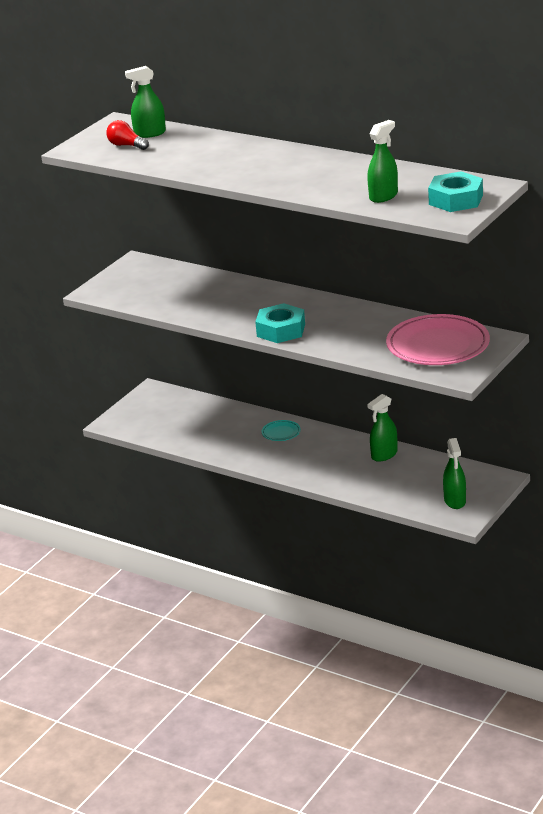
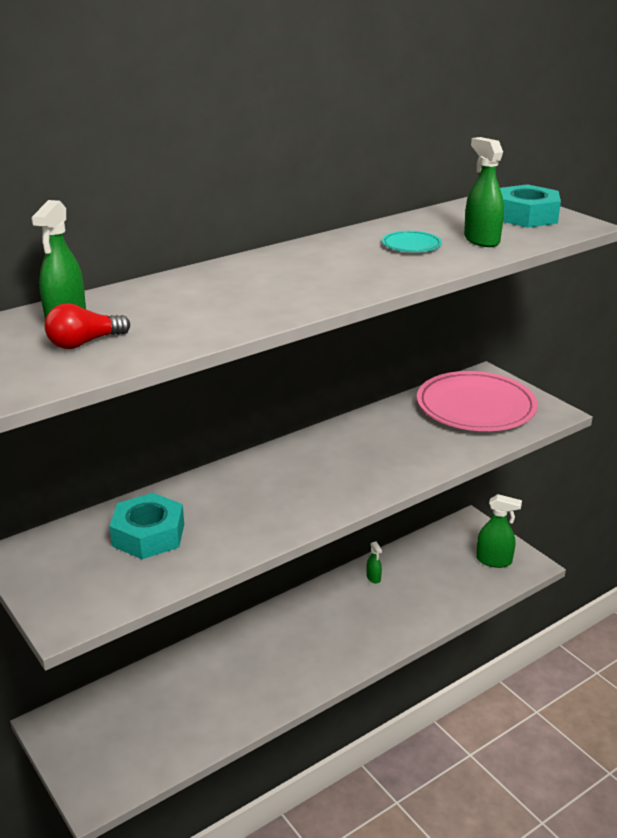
camera: 70 degrees left, 0 degrees up
(281, 330) = (353, 489): turquoise nut -> turquoise nut (148, 535)
(281, 433) = (265, 638): turquoise plate -> turquoise plate (411, 245)
(384, 455) = (373, 578): green spray bottle -> green spray bottle, size x0.55

